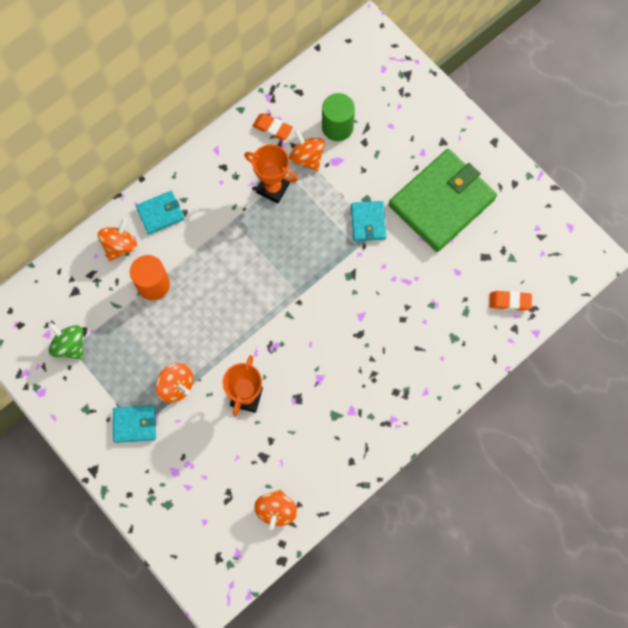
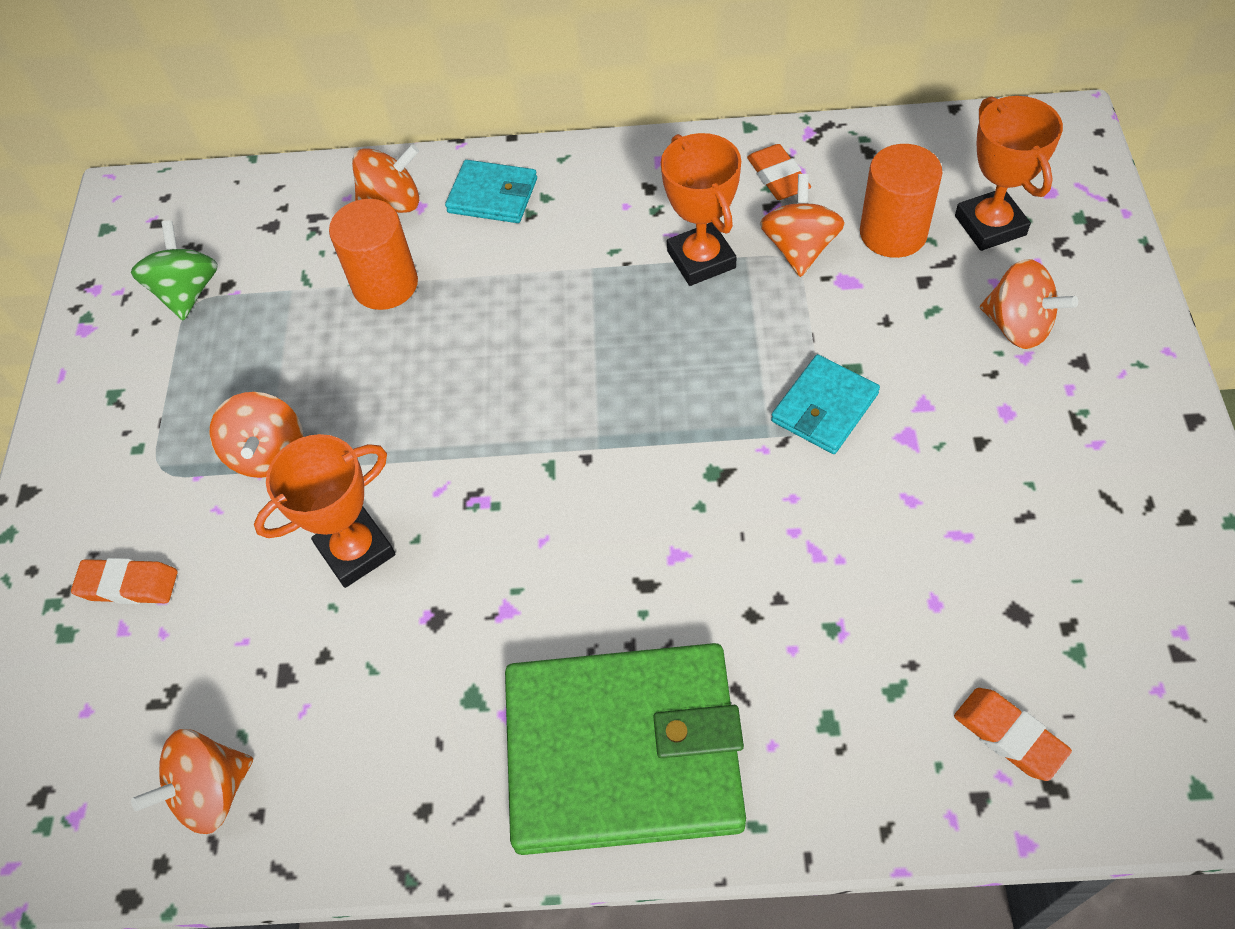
camera: 45 degrees right, 15 degrees down
(135, 424) = (152, 467): turquoise wallet -> none
(173, 471) = (128, 585): none -> orange eraser
(337, 127) = (893, 233): green cylinder -> orange cylinder
(371, 100) = (990, 225): none -> orange trophy
(411, 141) = (1017, 326): none -> orange spinning top
(441, 202) = (999, 459): green wallet -> green wallet (623, 751)

